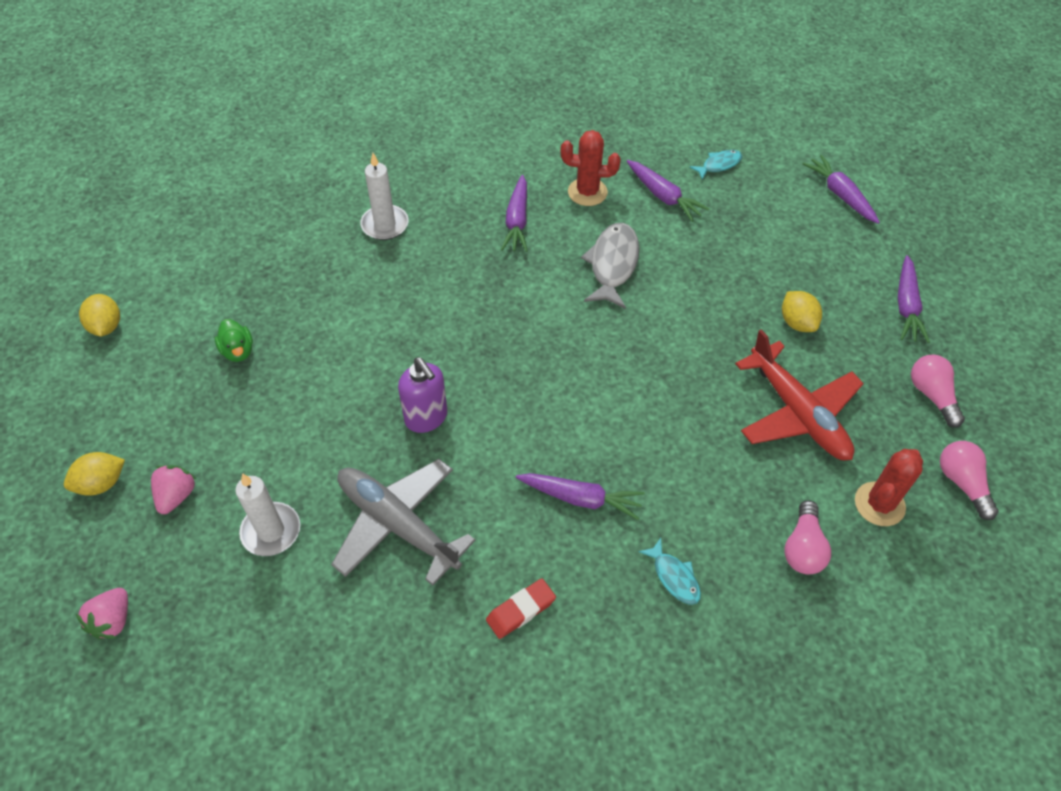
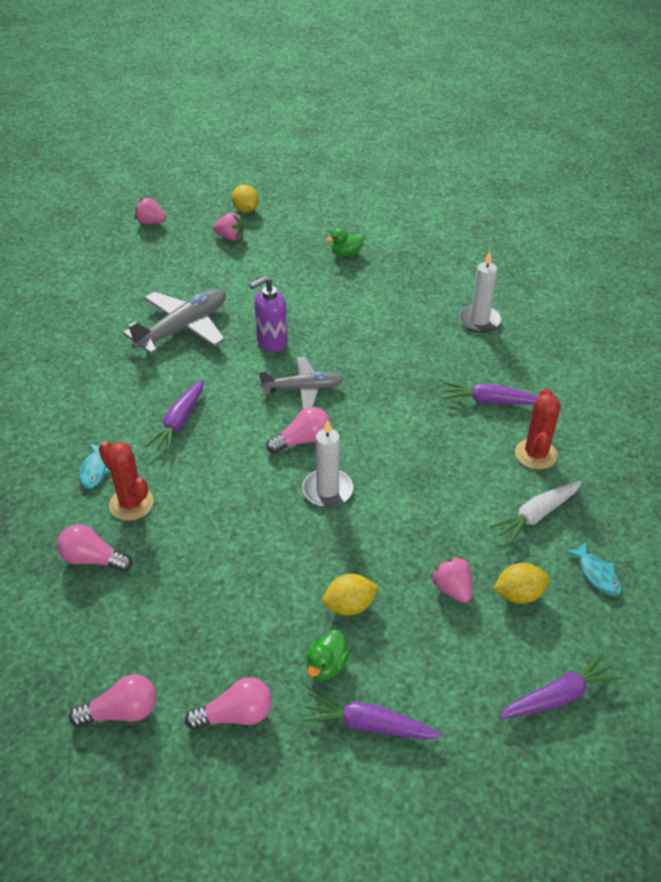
camera: 95 degrees right, 10 degrees down
(106, 326) = (373, 200): yellow lemon -> yellow lemon (518, 594)
(271, 531) = (193, 275): white candle -> white candle (327, 490)
(510, 379) = (303, 388): none -> grey plane
(520, 610) = (98, 385): red eraser -> none
(594, 373) = (302, 440): none -> pink light bulb
(613, 264) = (433, 465): grey fish -> none
(663, 196) = (536, 515): purple carrot -> white carrot
(674, 577) = (95, 470): turquoise fish -> turquoise fish turned 60 degrees counterclockwise
(759, 253) = (452, 589): none -> pink strawberry
(797, 413) = (234, 583): red plane -> none
(863, 336) = (326, 666): none -> green duck
(879, 504) = (118, 629): red cactus -> red cactus (131, 504)

